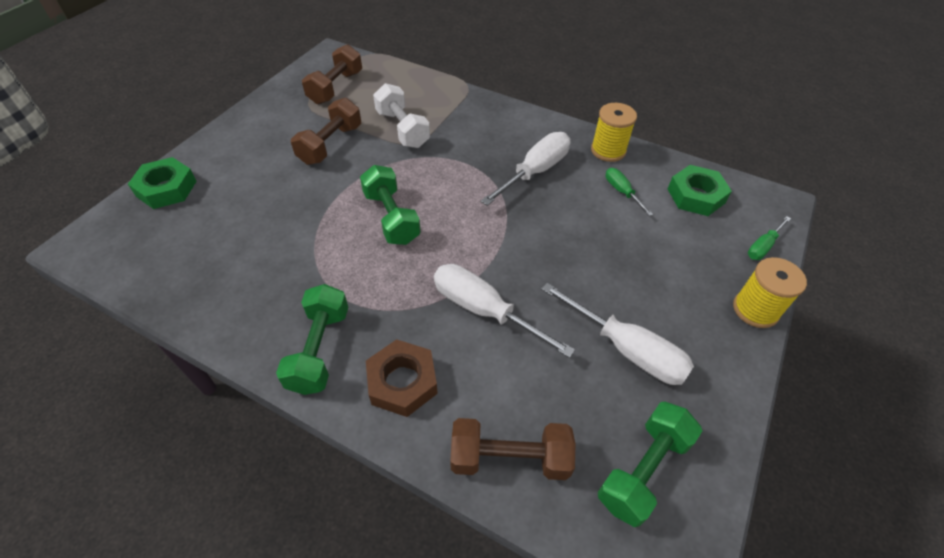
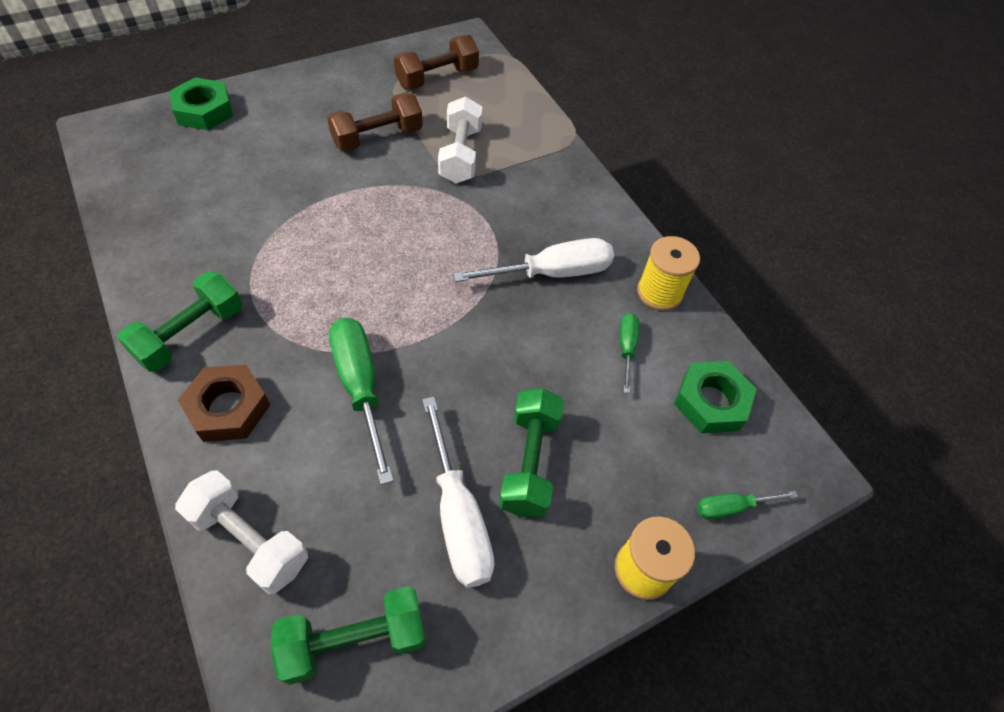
camera: 30 degrees right, 5 degrees up
(391, 217) = (364, 243): green dumbbell -> green dumbbell (529, 462)
(484, 311) = (361, 388): white screwdriver -> green screwdriver
(509, 458) = (250, 539): brown dumbbell -> white dumbbell

